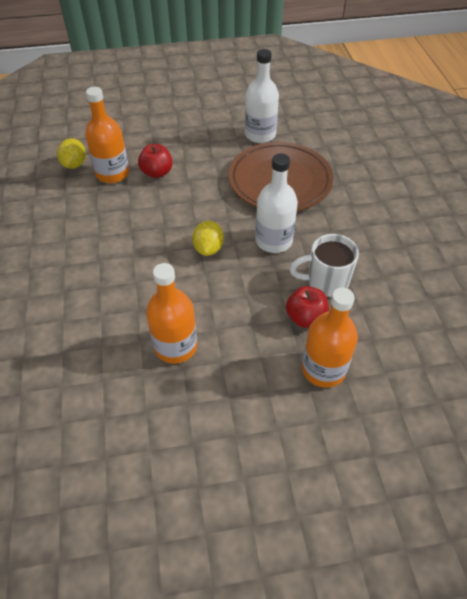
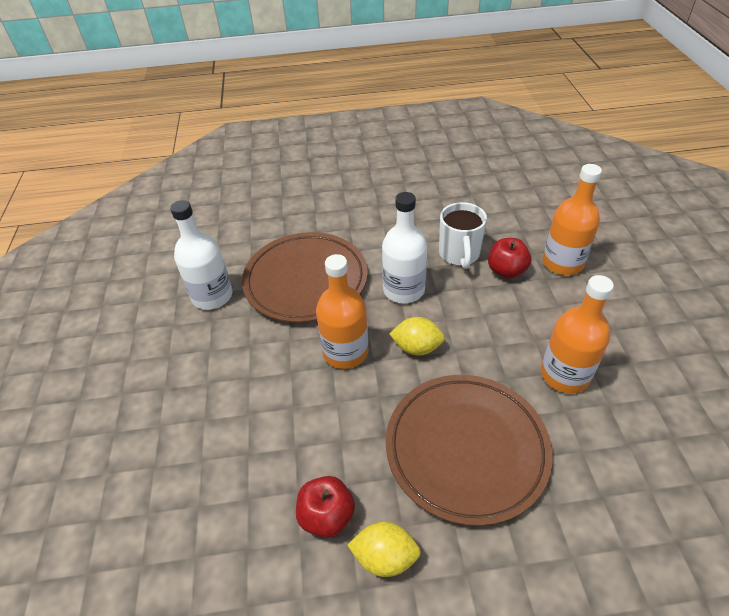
camera: 85 degrees left, 5 degrees down
(74, 164) = (221, 537): yellow lemon -> yellow lemon (385, 557)
(112, 173) = (258, 472): orange bottle -> orange bottle (345, 352)
(113, 274) = (466, 449): none -> brown plate
(157, 172) = (267, 410): red apple -> red apple (327, 516)

